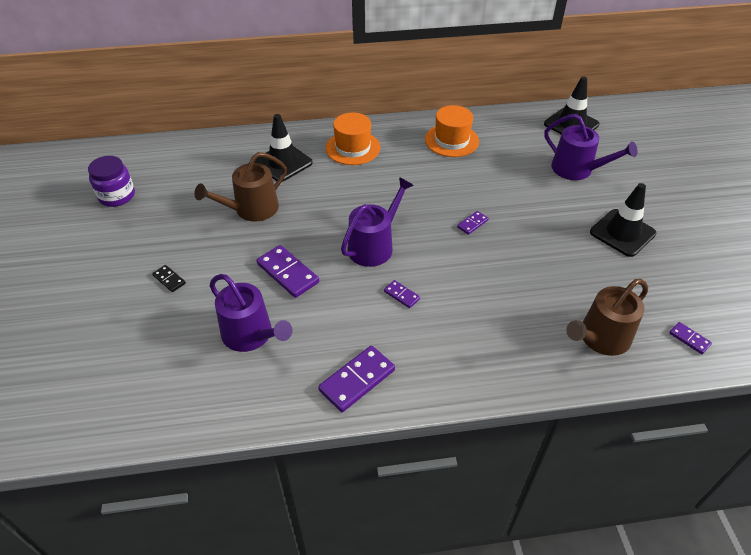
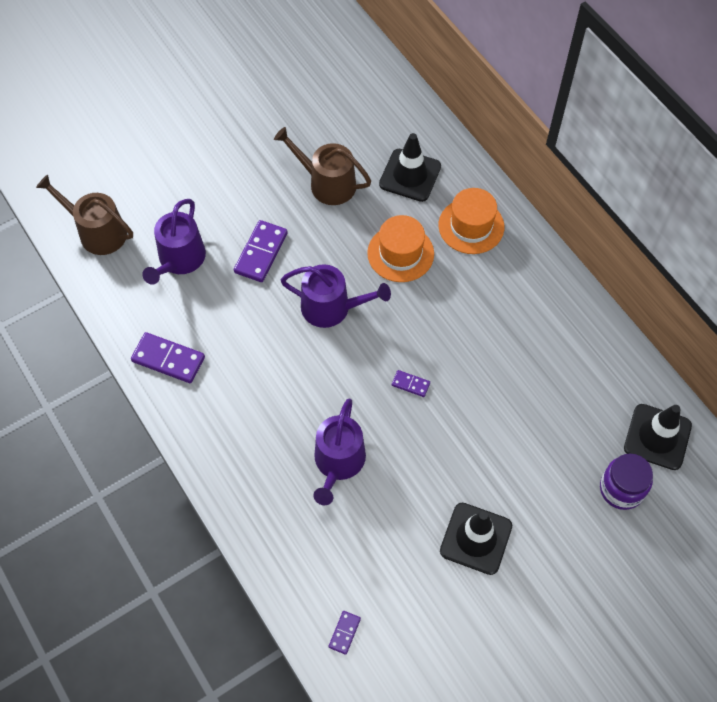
camera: 65 degrees right, 15 degrees up
(117, 196) = (288, 70): purple jar -> purple jar (621, 489)
(169, 279) = (209, 168): black domino -> none
(401, 295) = (279, 356): purple domino -> none
(451, 140) = (543, 316): orange hat -> orange hat (400, 253)
(577, 169) = (566, 465): purple watering can -> purple watering can (338, 462)
(601, 338) = (307, 547): brown watering can -> brown watering can (97, 232)

